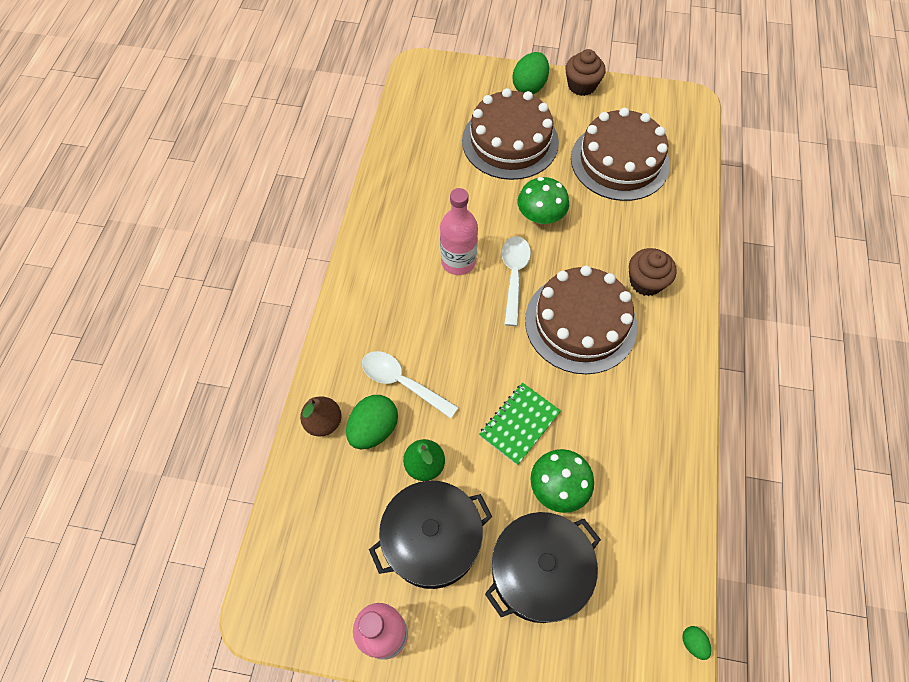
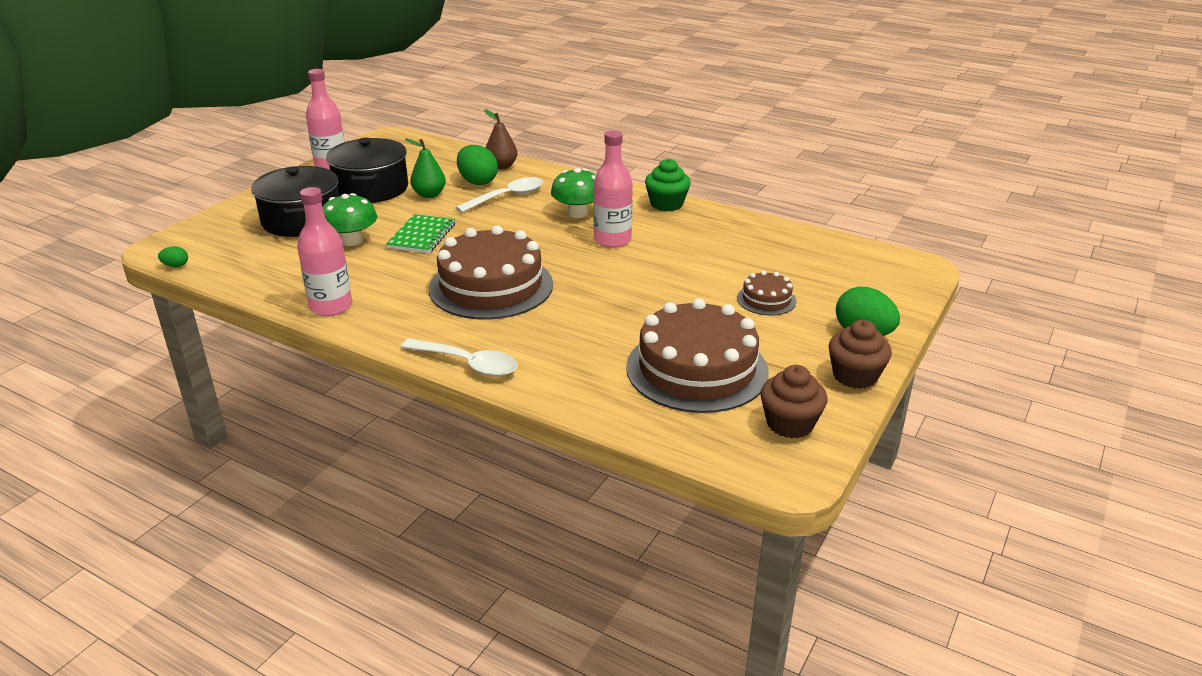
camera: 110 degrees right, 30 degrees down
(369, 240) = (666, 204): none -> green cupcake
(510, 141) = (766, 299): brown cake -> brown cake, size x0.46
(514, 276) = (574, 264): white spoon -> white spoon (468, 364)
(519, 424) = (422, 236): green notebook -> green notebook turned 45 degrees clockwise
(540, 216) = (641, 294): green mushroom -> green mushroom (577, 213)
(646, 282) = (506, 337): brown cupcake -> brown cupcake (790, 424)
(677, 434) = (331, 306): none -> pink bottle

